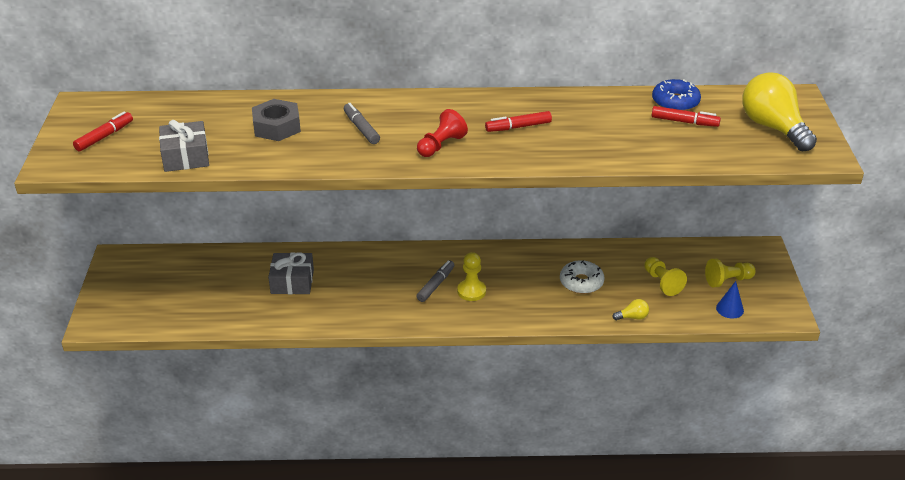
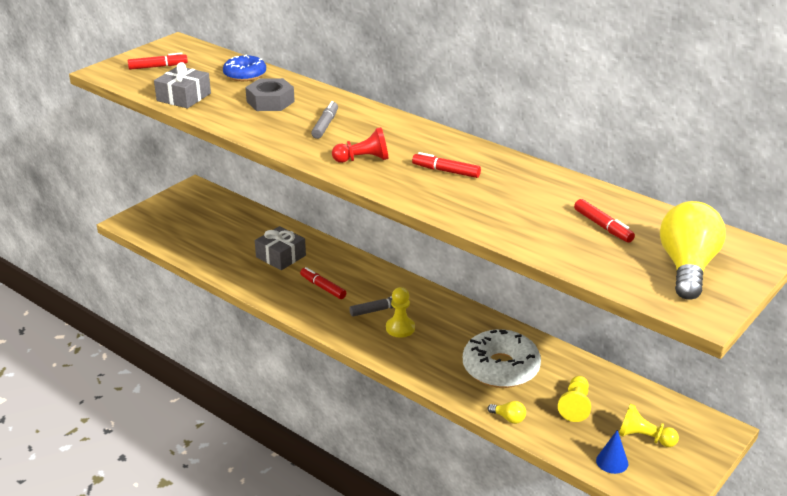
camera: 40 degrees right, 5 degrees down
(366, 290) = (323, 287): none -> red marker
(581, 282) = (500, 368): white donut -> white donut, size x1.62
(675, 102) = (621, 208): blue donut -> blue donut (245, 75)

